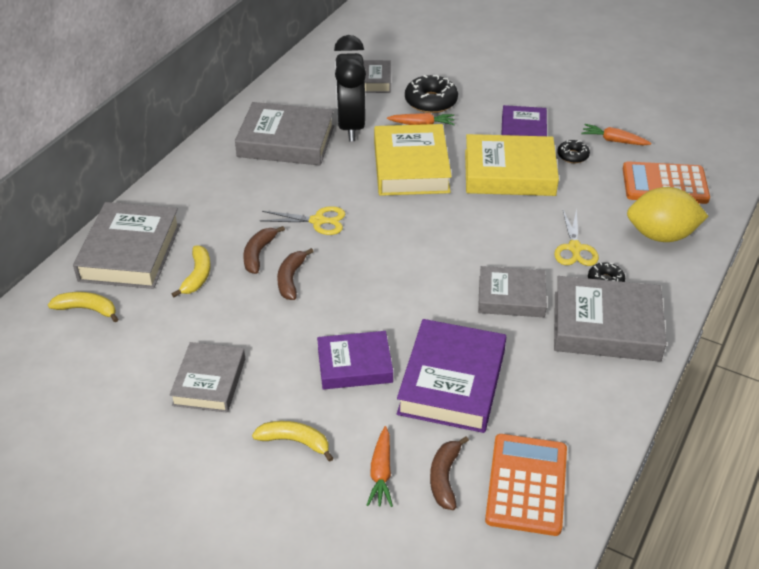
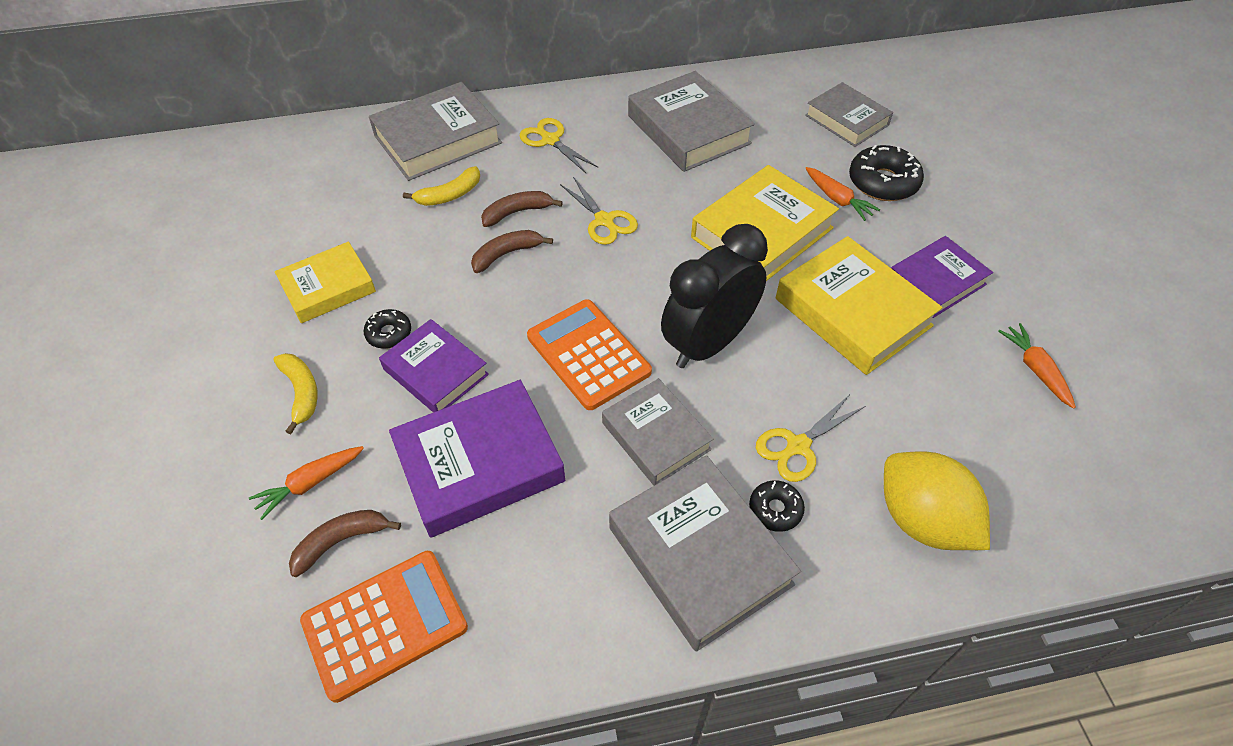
camera: 50 degrees right, 10 degrees up
(87, 309) = (348, 162): yellow banana -> none
(209, 202) = (550, 140): none -> yellow scissors
(209, 382) = (328, 288): grey book -> yellow book
(351, 126) = (766, 154): black clock -> black clock (708, 344)
(572, 156) = (955, 348): black donut -> black donut (389, 333)
(664, 184) = (1023, 468): orange calculator -> orange calculator (588, 354)

